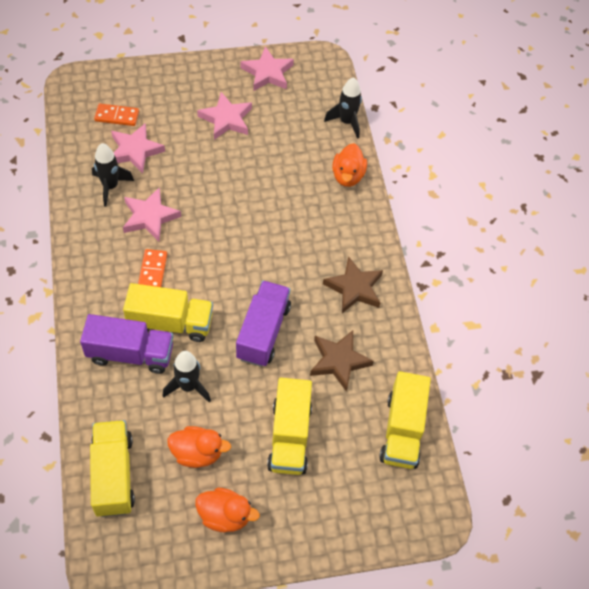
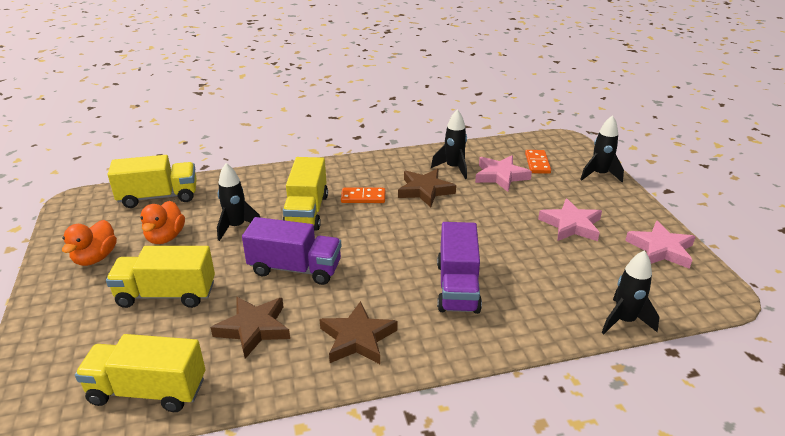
camera: 90 degrees right, 25 degrees down
(130, 353) = (275, 194): purple truck -> purple truck (458, 287)
(148, 75) = (599, 175): none -> black rocket
(150, 217) = (425, 190): pink star -> brown star
(348, 176) = (532, 325): orange duck -> none

